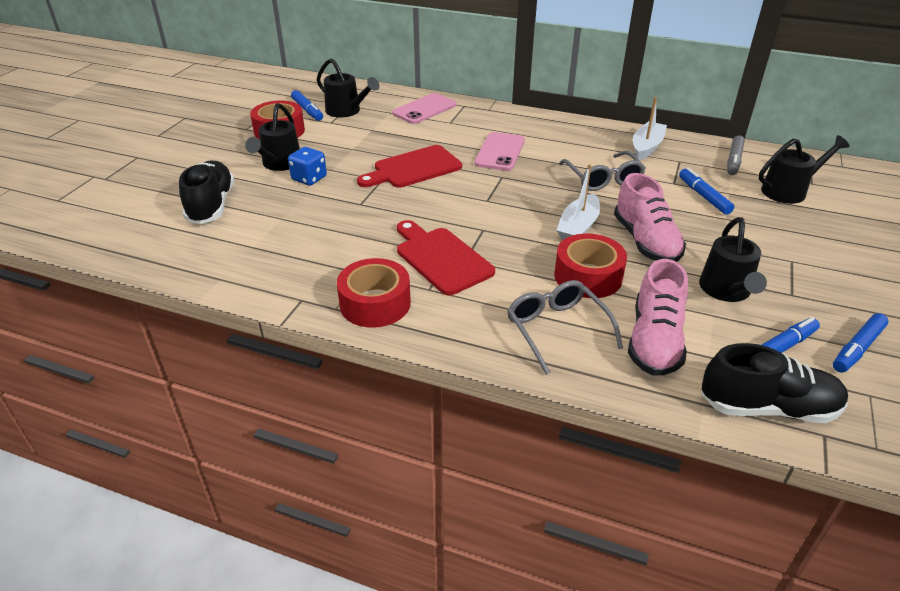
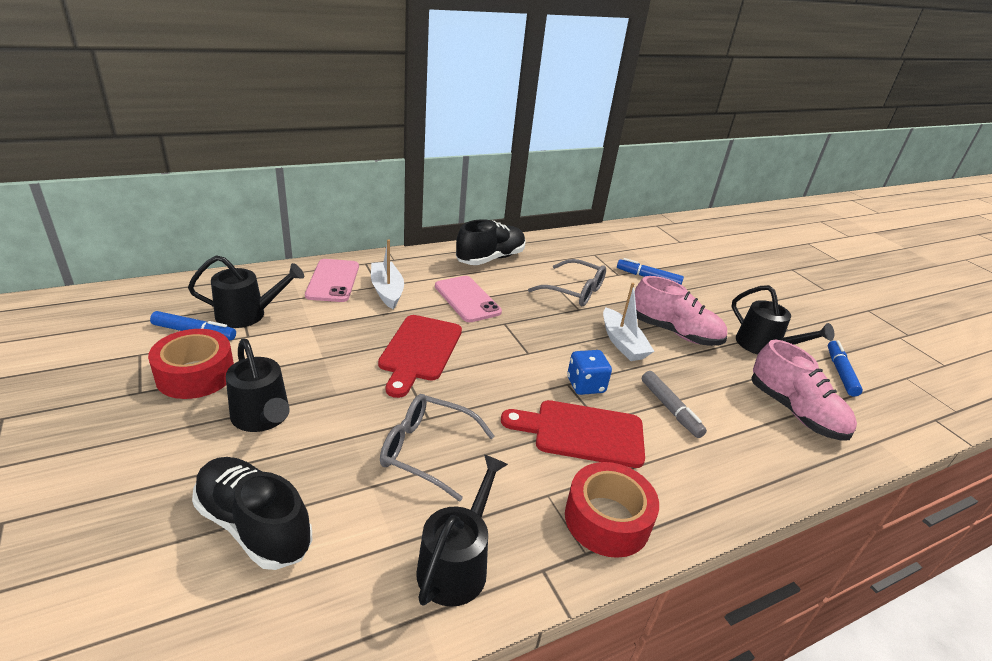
camera: 50 degrees left, 5 degrees down
(309, 178) = (328, 417): blue dice -> blue dice (585, 385)
(557, 329) = (744, 443): grey glasses -> grey glasses (427, 451)
(588, 276) = (690, 383): red tape -> none
(646, 147) = (559, 250): white boat -> white boat (387, 291)
(734, 160) = (621, 241): grey marker -> grey marker (670, 409)
(767, 408) = (898, 420): black shoe -> black shoe (490, 258)
(789, 191) = (679, 252): black watering can -> black watering can (457, 563)
(857, 348) = (860, 350): blue marker -> none

